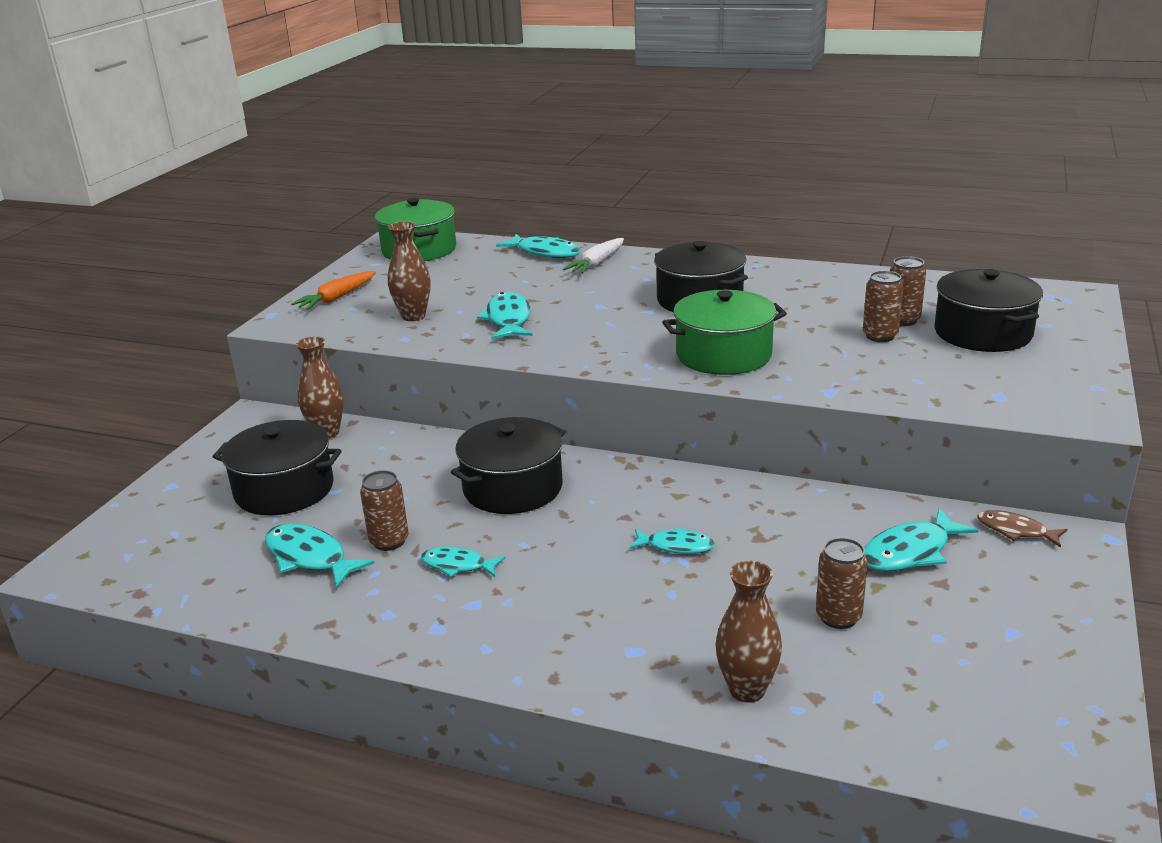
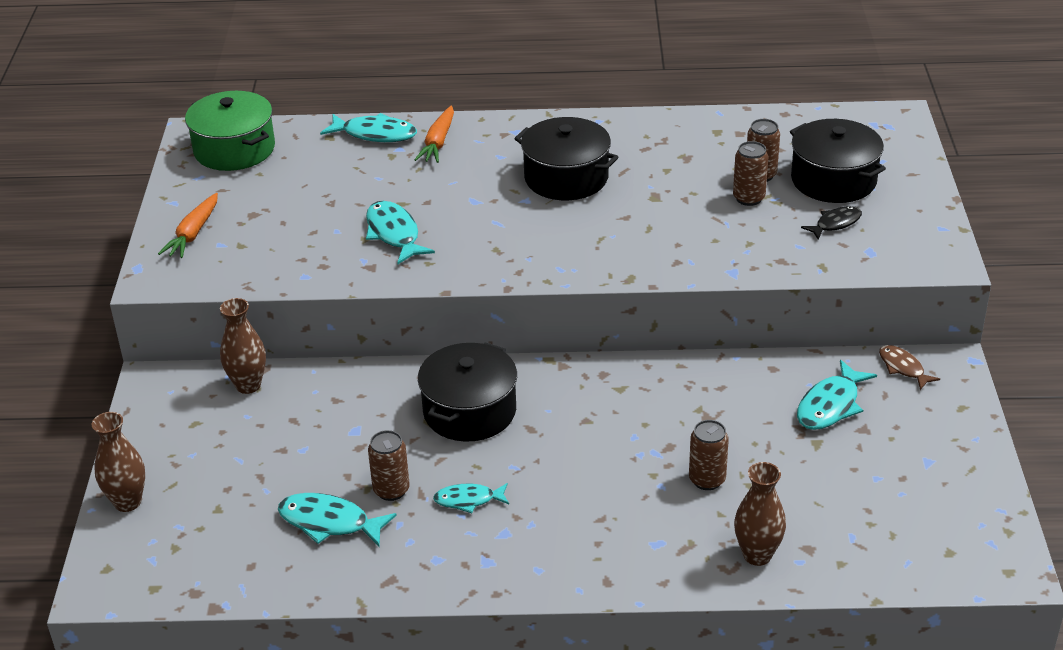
camera: 20 degrees left, 10 degrees up
(284, 489) = (252, 458): black pot -> none
(413, 316) = (294, 245): brown vase -> brown vase (127, 502)
(597, 263) = (438, 142): white carrot -> orange carrot
(676, 546) = (643, 440): turquoise fish -> none
(723, 355) = (622, 244): green pot -> none
(838, 617) = (798, 477): brown can -> brown can (707, 480)
(968, 367) = (835, 224): none -> black fish
(1015, 531) = (903, 368): brown fish -> brown fish turned 45 degrees clockwise

